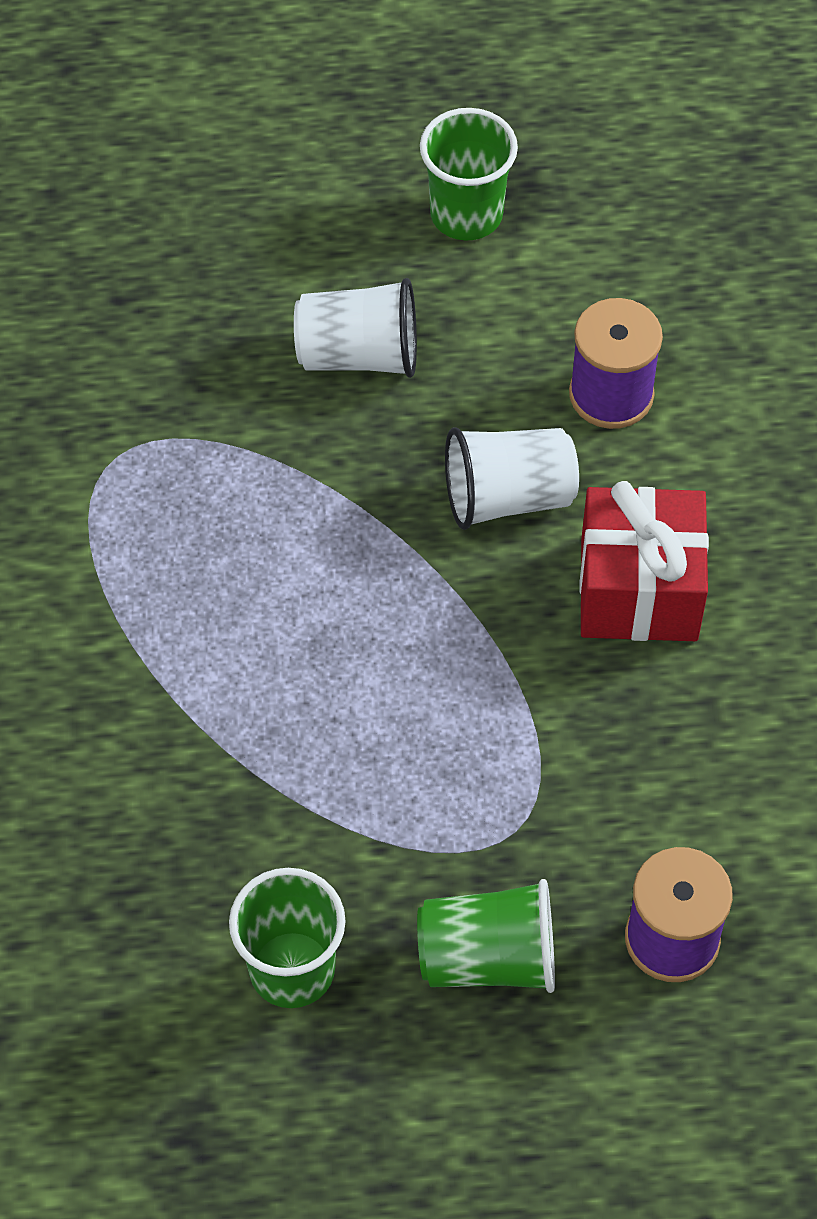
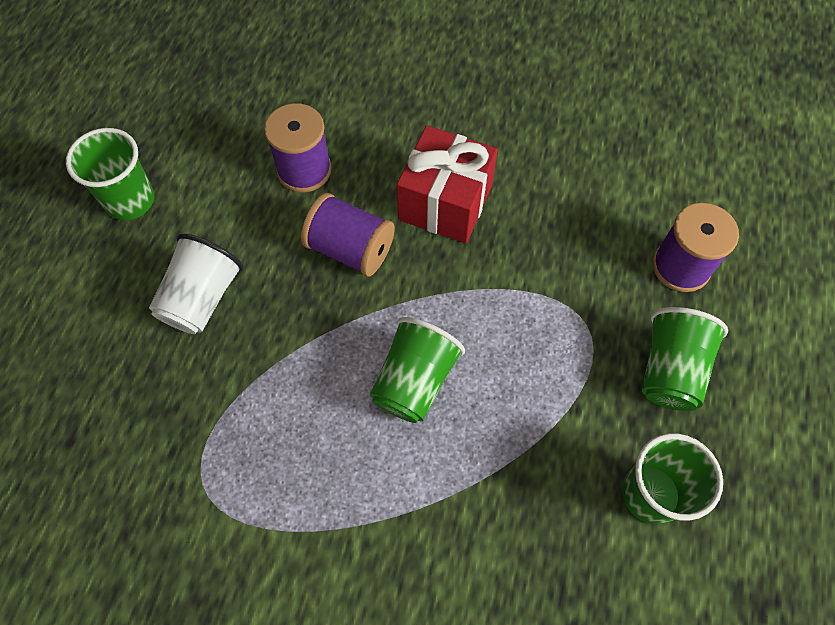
camera: 70 degrees left, 5 degrees up
(342, 639) = (414, 381): none -> green cup
(508, 497) = (351, 249): white cup -> purple spool

